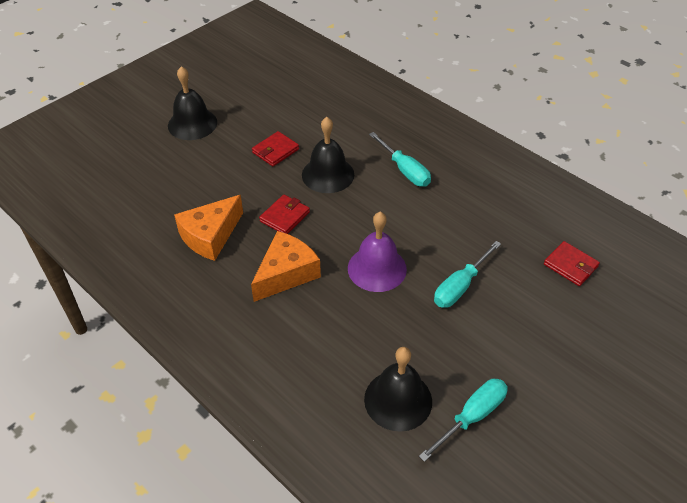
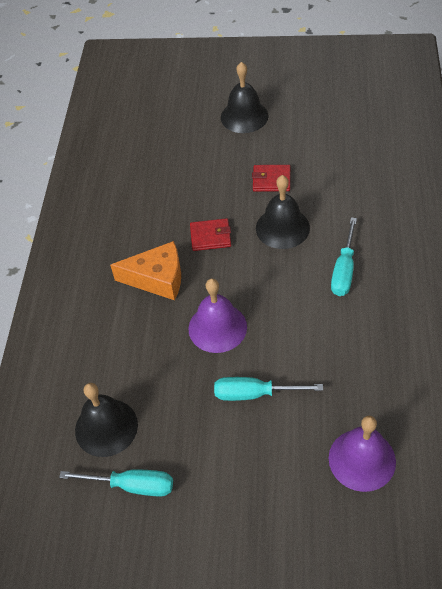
camera: 55 degrees right, 5 degrees up
(210, 236) = (149, 212): orange cheese -> none
(570, 265) = (362, 459): red wallet -> purple bell

